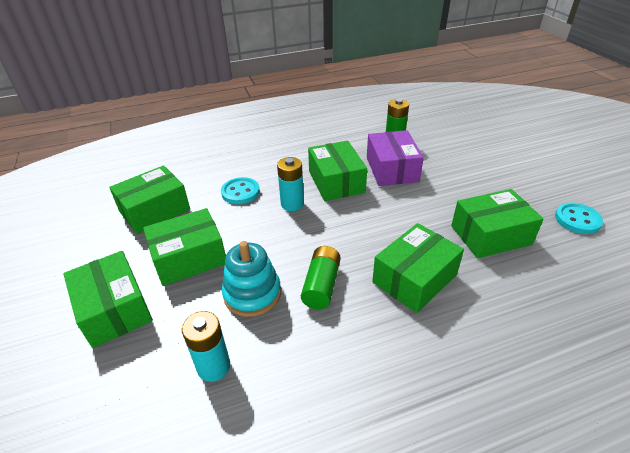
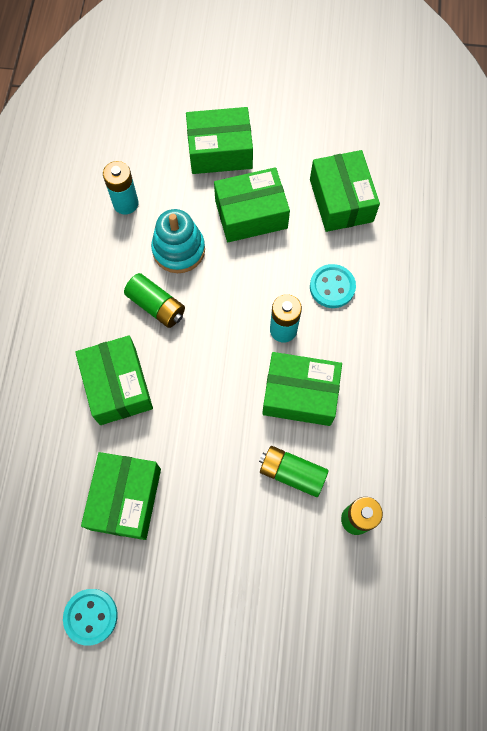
camera: 115 degrees right, 30 degrees up
(189, 258) = (251, 214): green box -> green box turned 75 degrees clockwise
(392, 169) = (292, 473): purple box -> green battery

